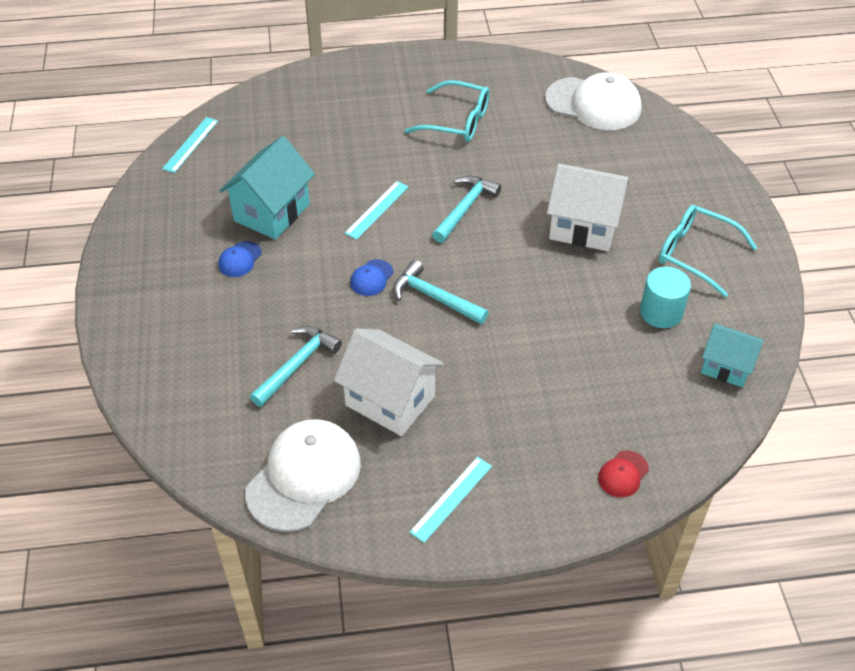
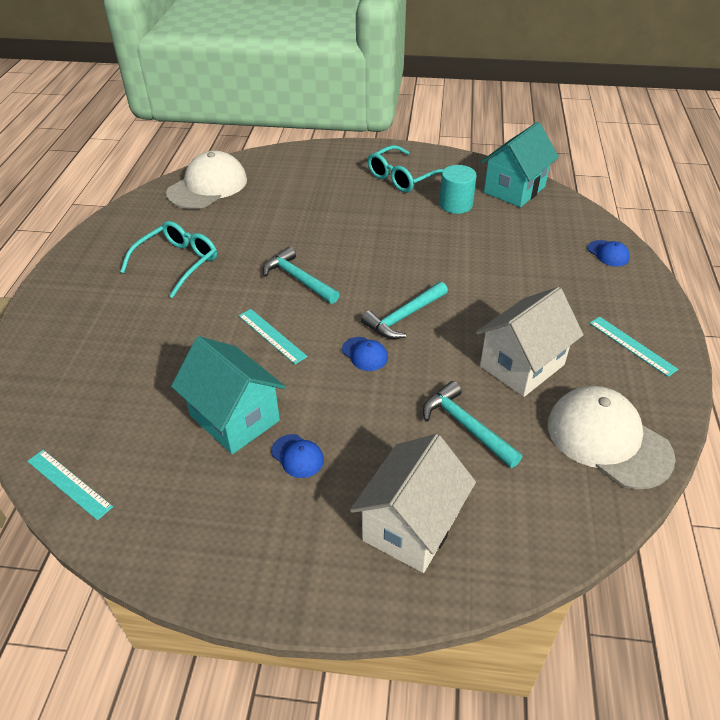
camera: 75 degrees left, 5 degrees down
(583, 227) = (352, 220): white house -> white house (411, 526)
(623, 474) = (608, 253): red cap -> blue cap
(726, 367) = (514, 189): turquoise house -> turquoise house, size x1.56

